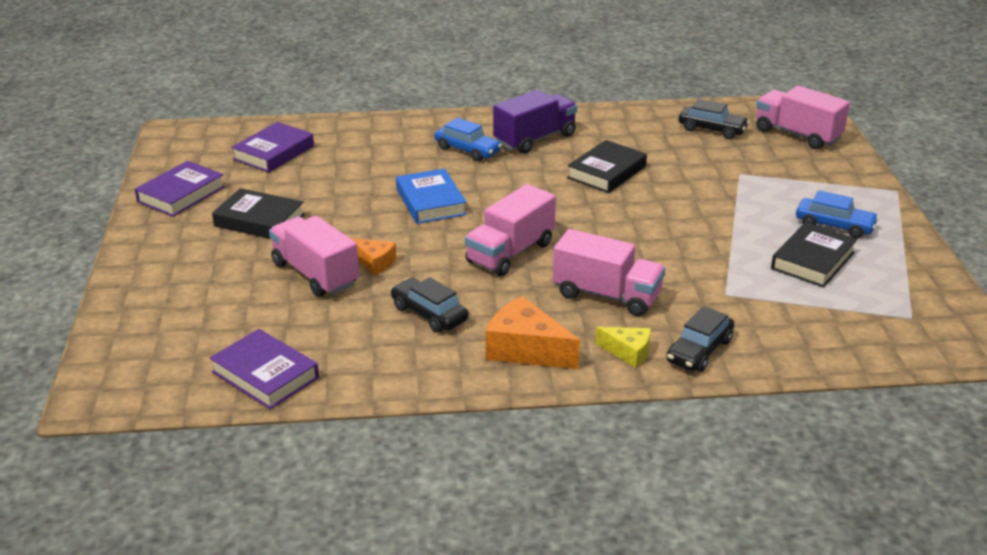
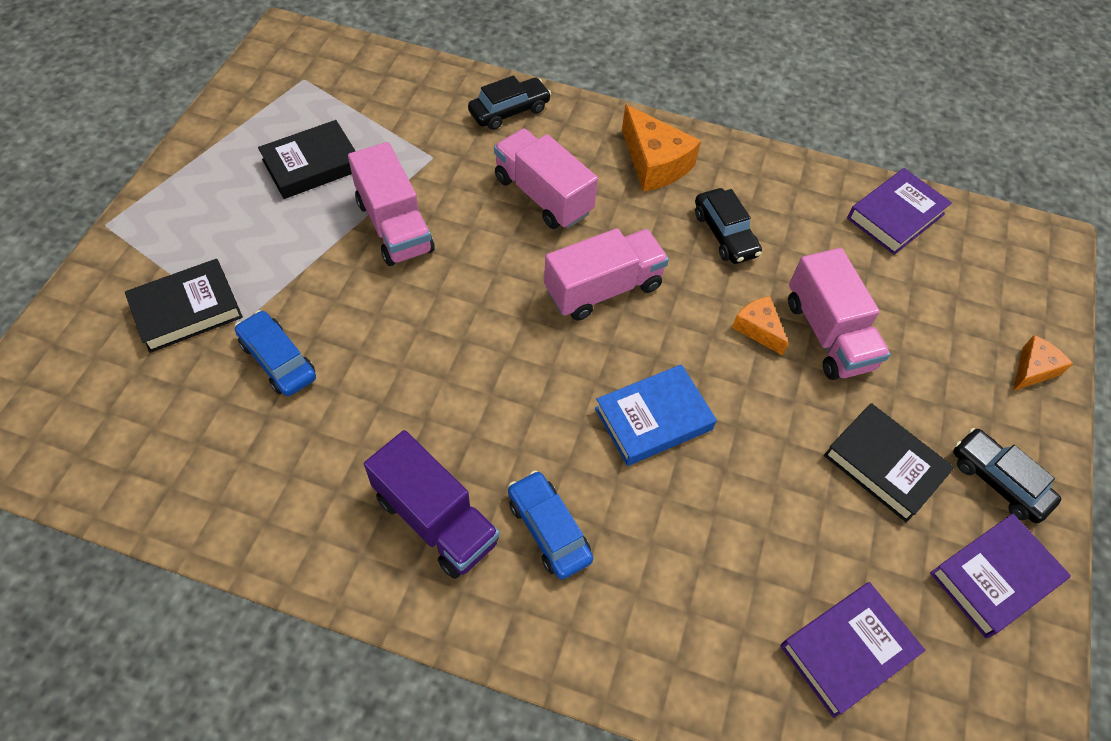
camera: 160 degrees left, 25 degrees up
(135, 298) = (1033, 369): none -> orange cheese
(265, 375) = (895, 216): purple book -> purple book turned 75 degrees clockwise
(430, 202) = (653, 419): blue book -> blue book turned 60 degrees clockwise
(535, 139) = (435, 519): purple truck -> purple truck turned 120 degrees counterclockwise
(607, 172) = (396, 393): black book -> black book (187, 310)
(628, 352) = (569, 130): yellow cheese -> none
(712, 129) = (172, 437): black car -> black car (998, 481)
(797, 135) = (78, 375): pink truck -> pink truck (394, 226)
(834, 226) = (236, 200): blue car -> blue car (278, 360)

